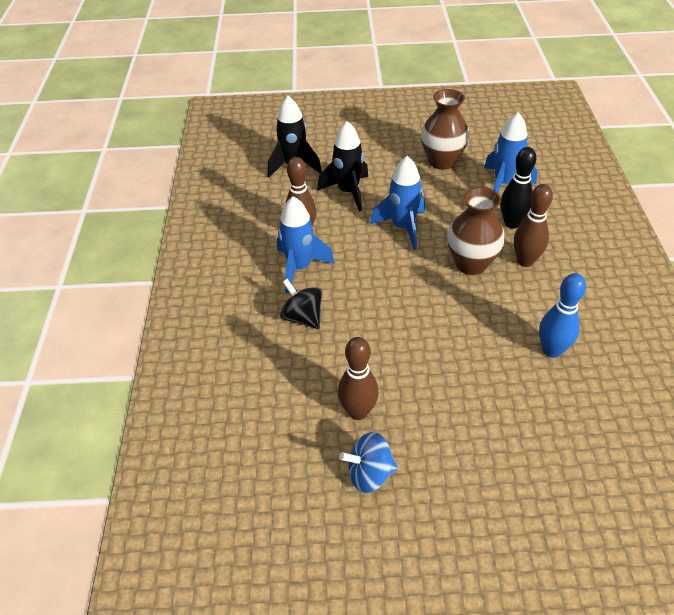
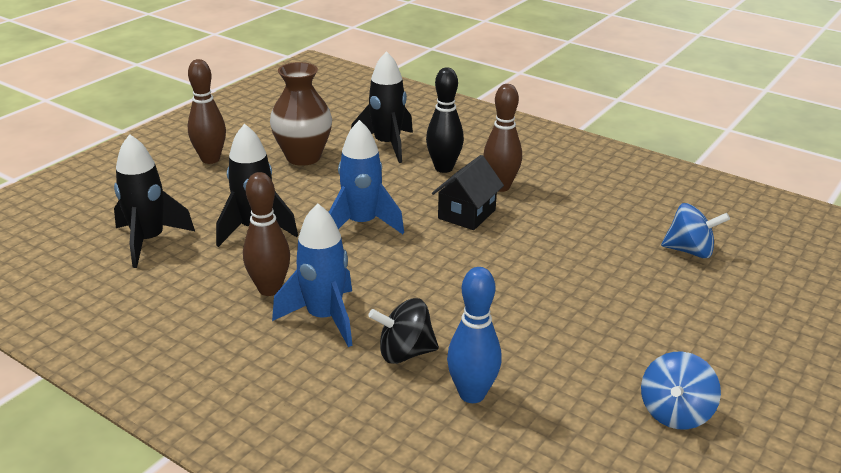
camera: 55 degrees left, 15 degrees down
(358, 412) = (585, 380): brown bowling pin -> brown bowling pin (210, 159)
(471, 264) = (466, 214): brown vase -> black house
(504, 184) = (387, 145): blue rocket -> black rocket
(551, 350) = (622, 230): blue bowling pin -> blue bowling pin (472, 394)
(572, 401) = (689, 251): none -> blue spinning top

